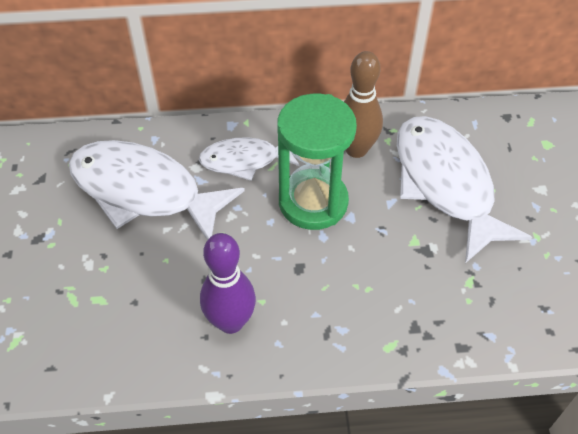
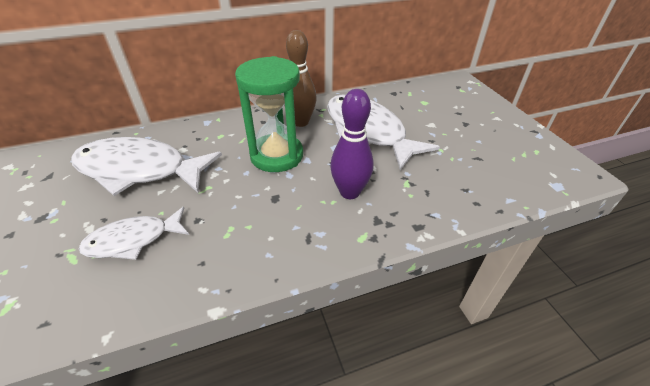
camera: 15 degrees left, 10 degrees down
(230, 322) = (223, 247): purple bowling pin -> purple bowling pin (349, 192)
(244, 160) = (220, 140): white fish -> white fish (133, 240)

